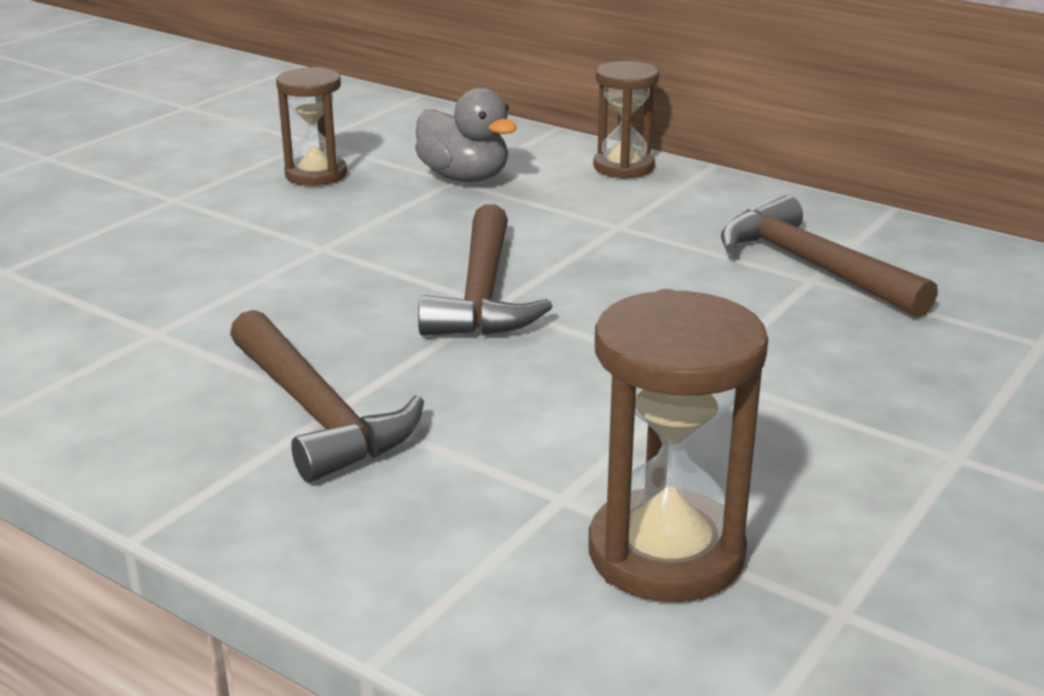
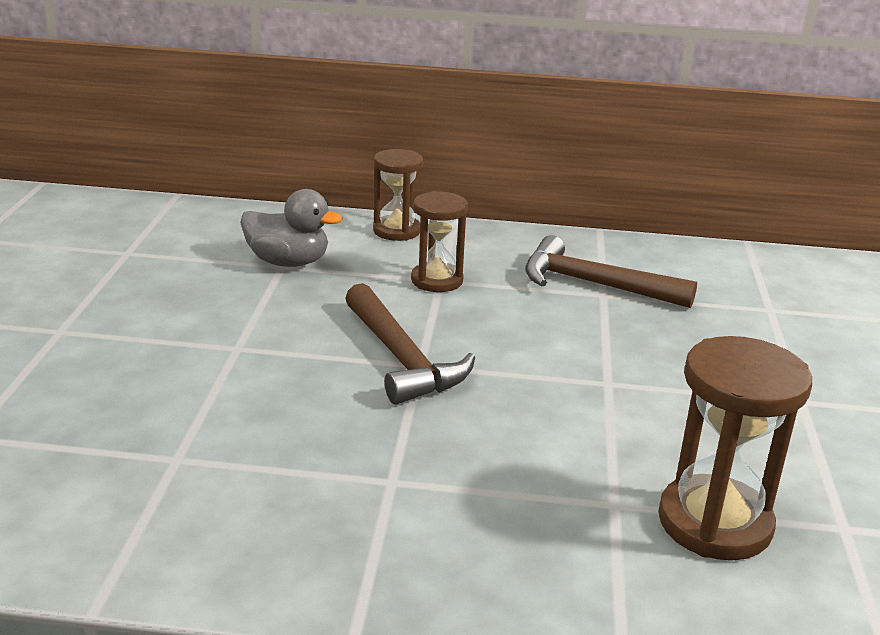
camera: 30 degrees left, 0 degrees up
(316, 174) = (164, 283): brown hourglass -> brown hourglass (437, 280)
(317, 413) = (382, 491): brown hammer -> none

